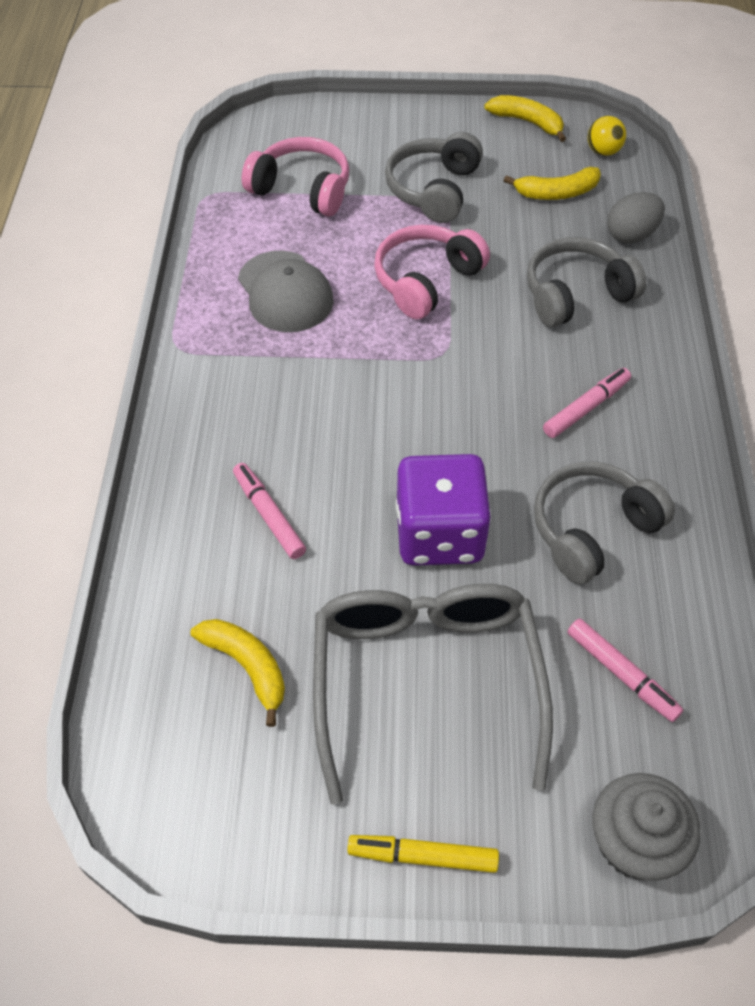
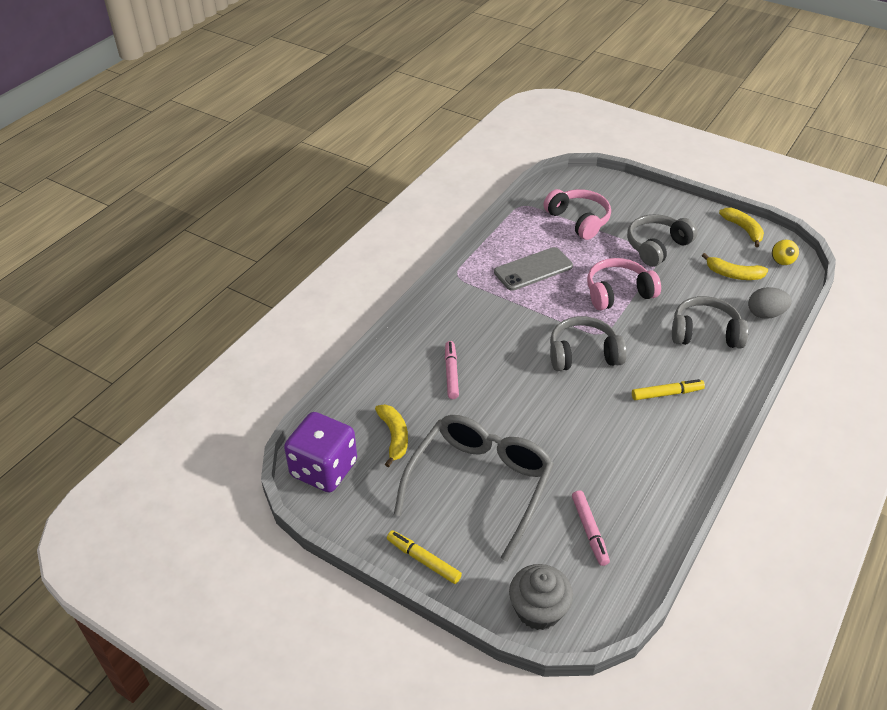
camera: 30 degrees right, 10 degrees down
(285, 292) = (533, 269): grey cap -> grey phone
(439, 534) = (535, 420): purple dice -> purple dice (324, 469)
(586, 408) = (667, 394): pink marker -> yellow marker
(592, 529) = (625, 455): grey headphones -> grey headphones (583, 354)

